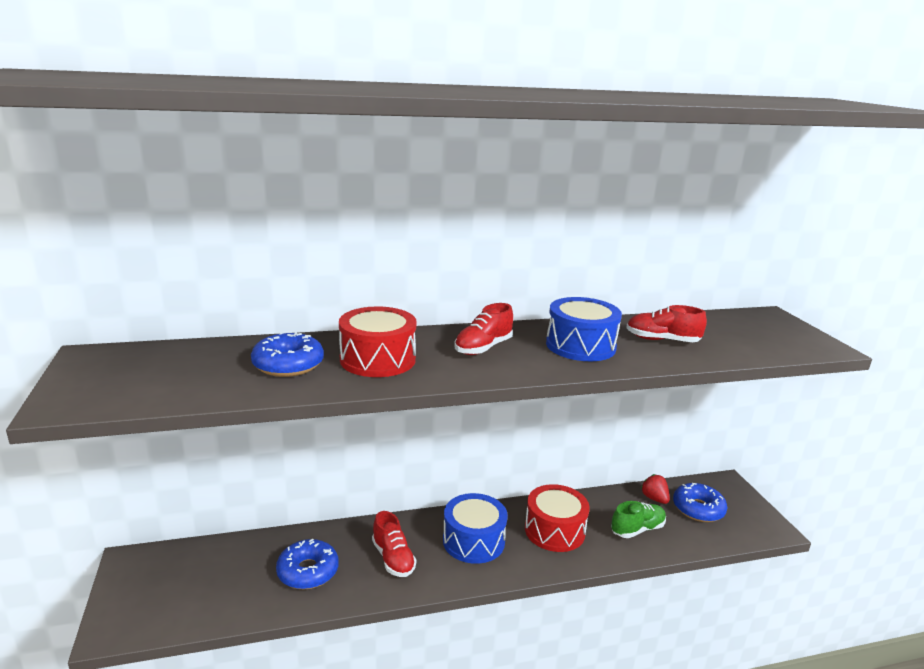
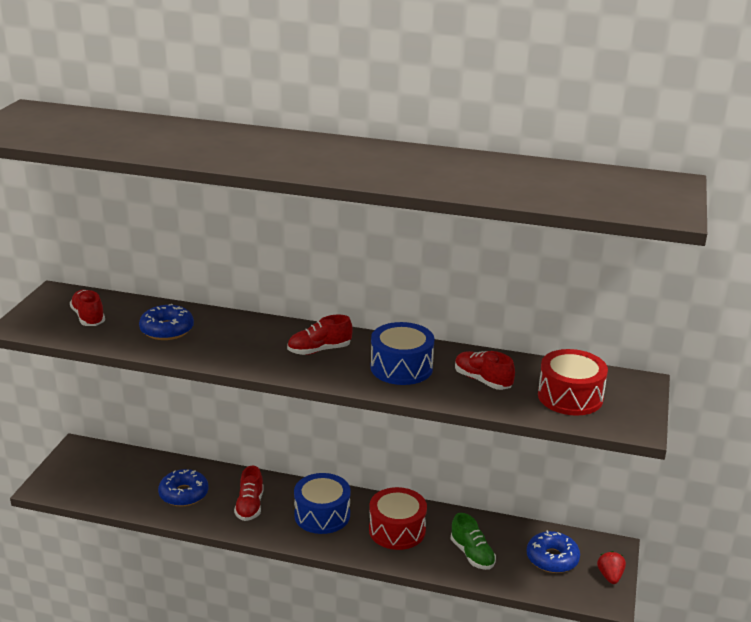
camera: 30 degrees right, 5 degrees up
(167, 373) = (88, 317): none -> red shoe
(377, 359) = (230, 341): red drum -> red drum (570, 397)
(637, 529) = (472, 554): green shoe -> green shoe turned 60 degrees clockwise
(654, 498) = (519, 536): red strawberry -> red strawberry (610, 576)

